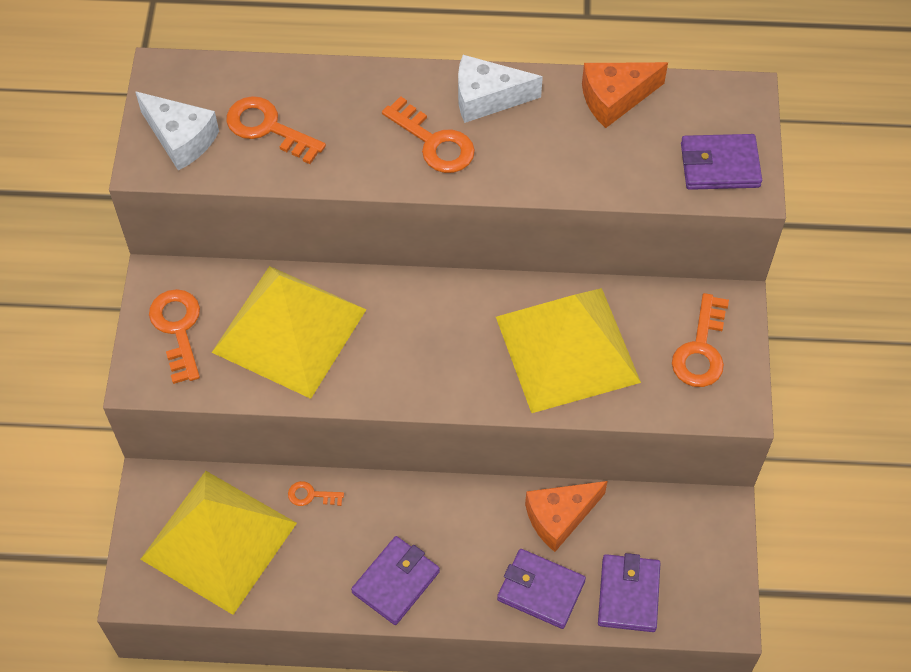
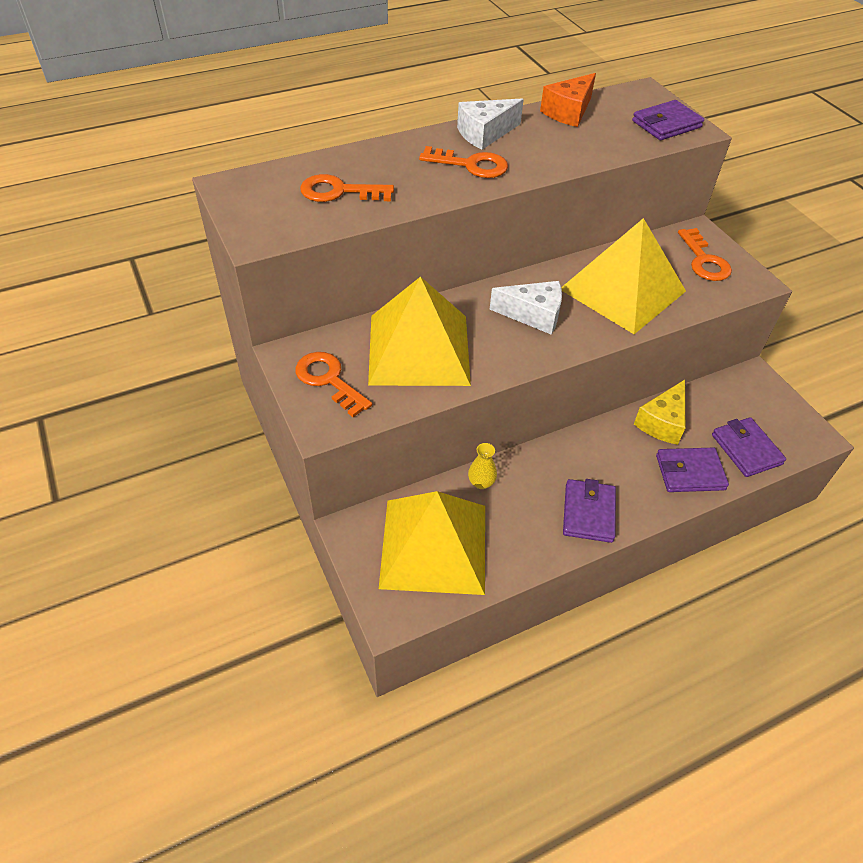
camera: 30 degrees left, 10 degrees down
(181, 139) = (273, 217): white cheese -> white cheese (533, 315)
(311, 495) = (481, 482): orange key -> yellow vase
(559, 517) = (662, 422): orange cheese -> yellow cheese

